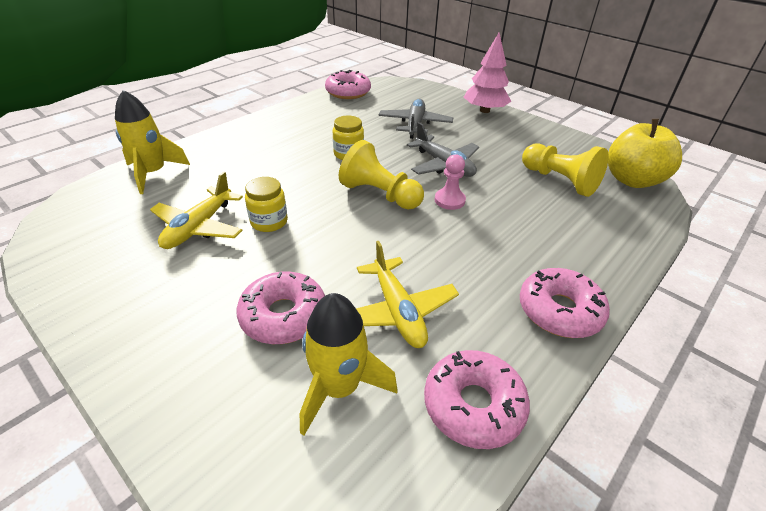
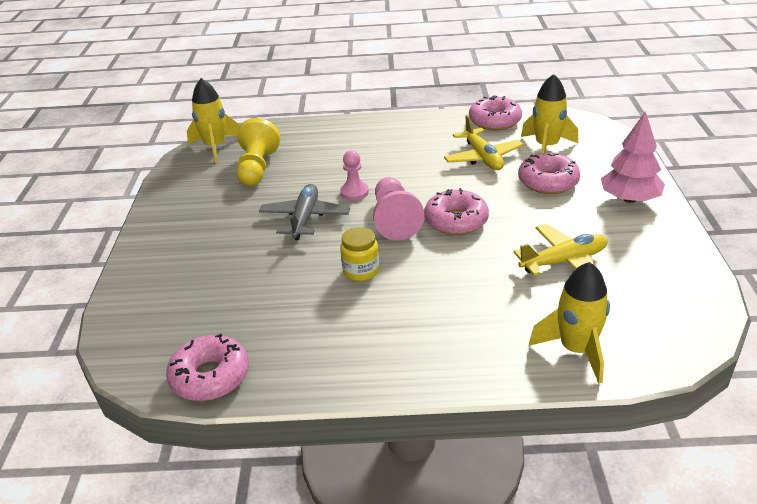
camera: 130 degrees left, 5 degrees down
(269, 222) = (504, 239): yellow jar -> none
(380, 194) = (394, 220): yellow pawn -> pink pawn
(397, 311) = (482, 157): yellow plane -> yellow plane turned 135 degrees clockwise
(415, 124) = (243, 273): grey plane -> none
(485, 110) = (149, 253): pink tree -> pink tree (629, 199)
(559, 311) = (403, 125): pink donut -> pink donut (456, 221)
(632, 180) = (215, 147): yellow apple -> yellow rocket

